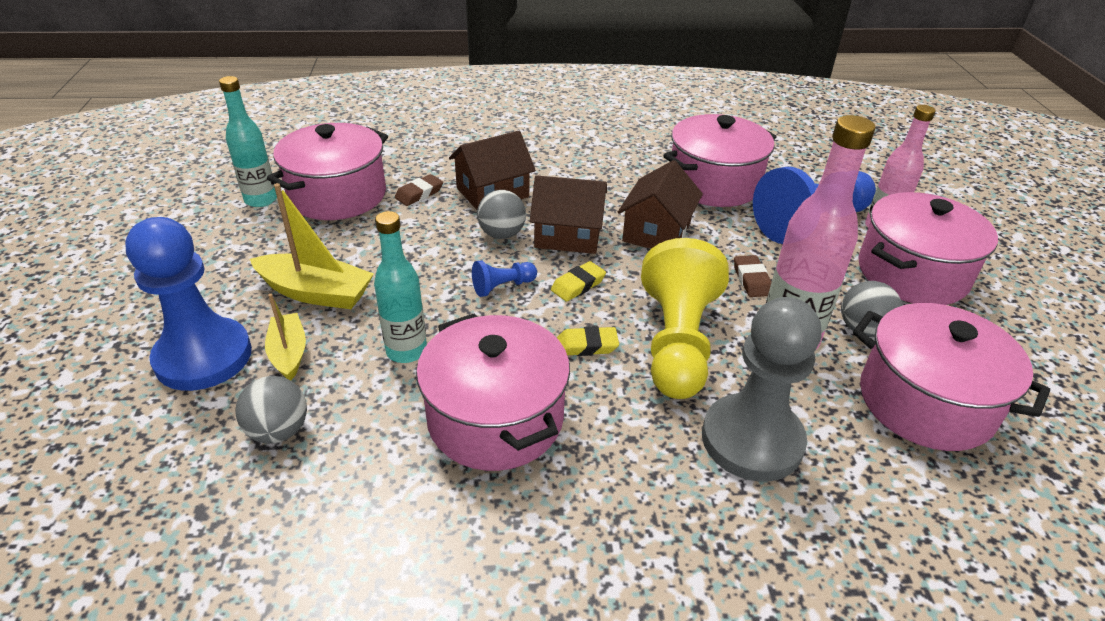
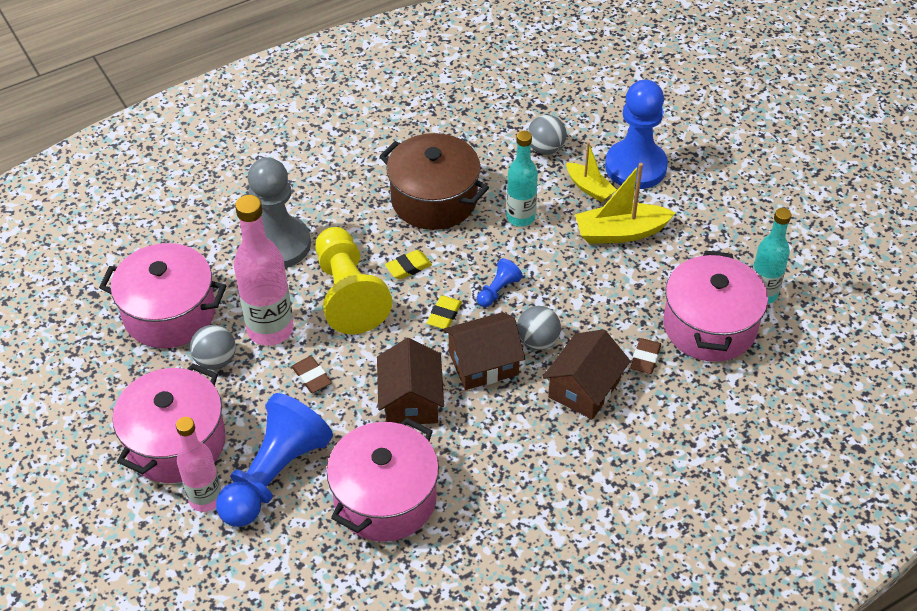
camera: 155 degrees right, 10 degrees up
(495, 418) = (434, 199): pink pot -> brown pot

